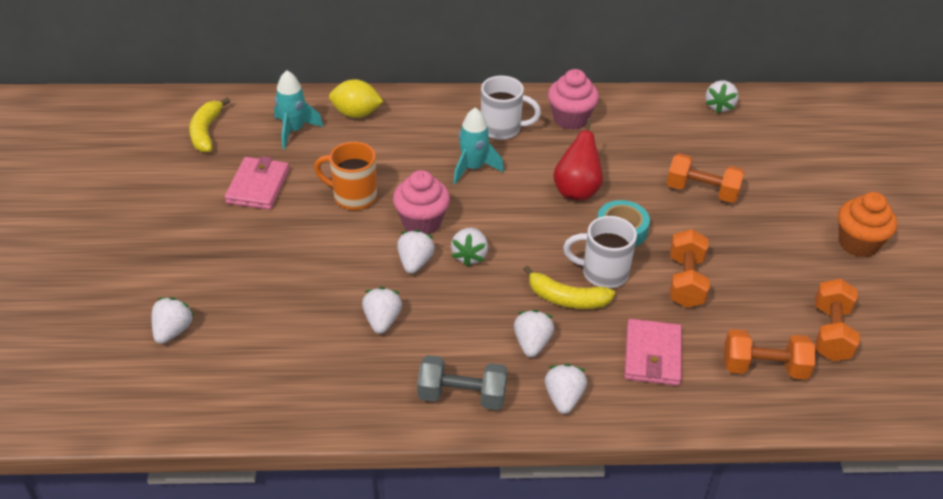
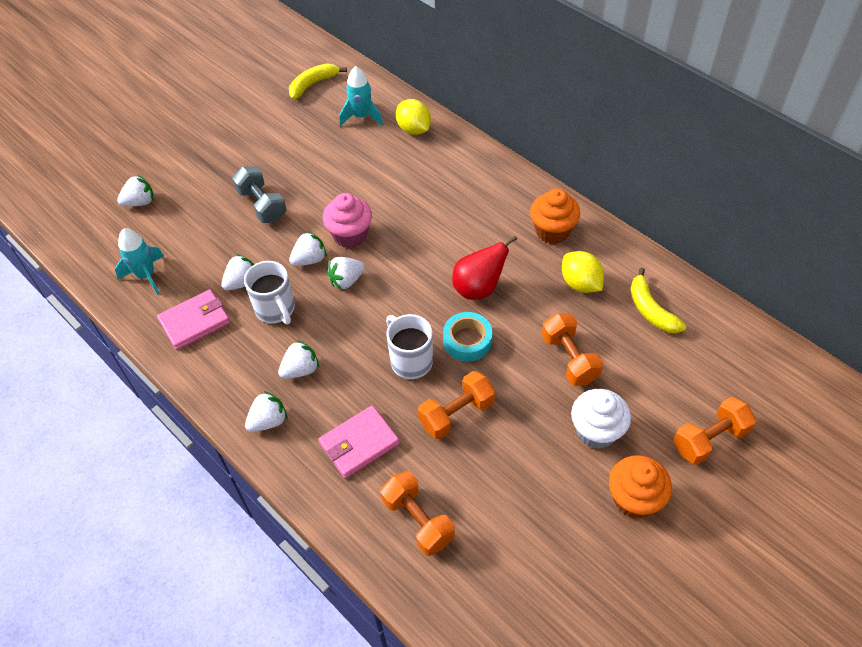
camera: 50 degrees right, 10 degrees up
(258, 186) = (293, 142): pink wallet -> pink wallet (195, 322)
(353, 197) = (335, 187): orange mug -> none
(462, 396) = (218, 367): grey dumbbell -> grey dumbbell (262, 205)
(473, 168) = (433, 221): turquoise rocket -> turquoise rocket (146, 276)
(502, 129) = (492, 205): white mug -> white mug (276, 310)
(566, 299) = (362, 358): yellow banana -> yellow banana (650, 310)
(570, 119) = (552, 231): pink cupcake -> orange cupcake
(639, 140) = (580, 283): none -> yellow lemon
(719, 106) = (688, 303): white strawberry -> none
(781, 222) = (596, 431): none -> white cupcake
(831, 333) = (504, 542): orange dumbbell -> orange dumbbell (709, 439)

